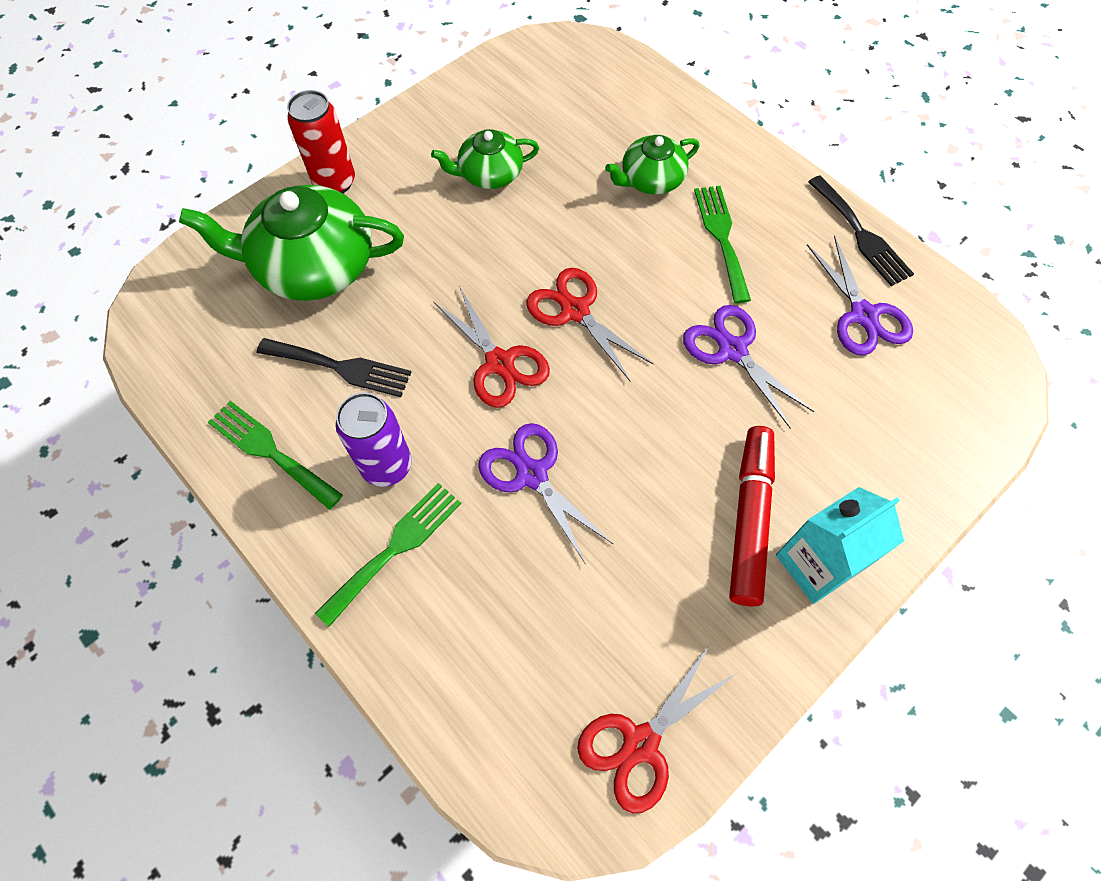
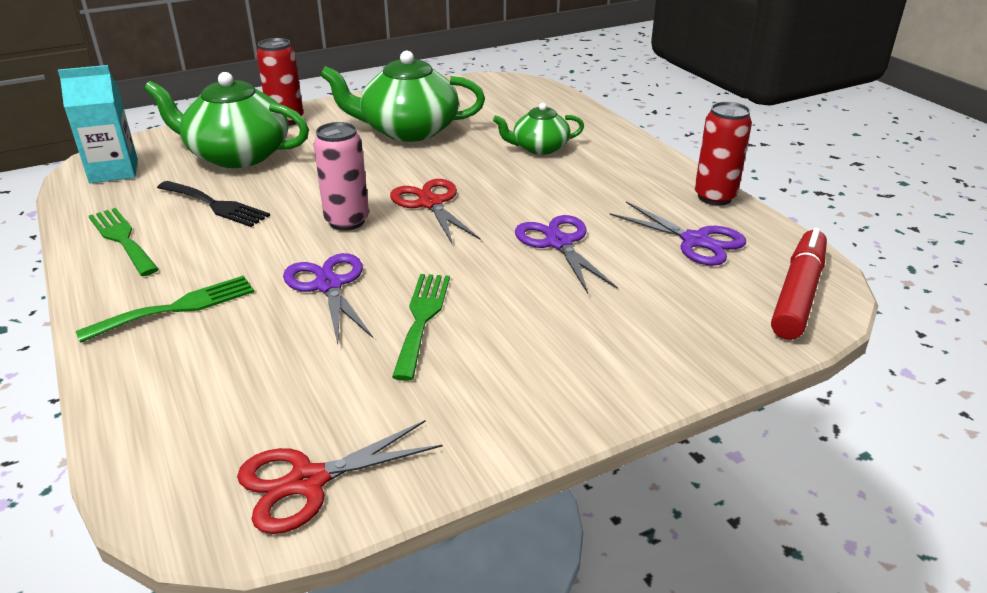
camera: 15 degrees right, 30 degrees down
(387, 466) = (209, 261): purple can -> none
(489, 174) = (408, 130): green teapot -> green teapot, size x1.78
(500, 363) = (347, 221): red scissors -> pink can
(721, 237) = (584, 183): green fork -> green fork (422, 319)
(749, 519) = (516, 346): red marker -> red marker (797, 294)
(816, 564) = (569, 388): turquoise carton -> turquoise carton (114, 171)
(861, 234) = (714, 197): black fork -> red can
(863, 315) = (696, 241): purple scissors -> purple scissors turned 45 degrees counterclockwise

